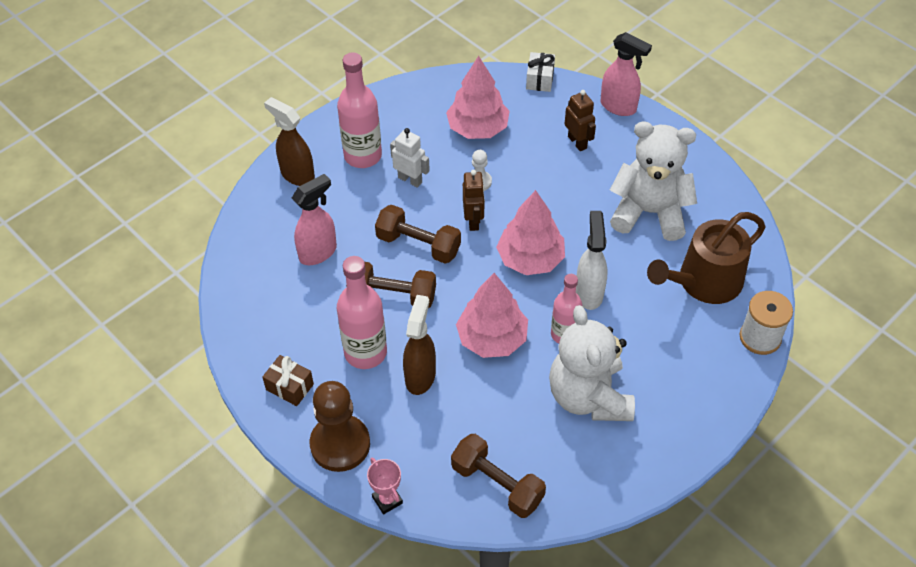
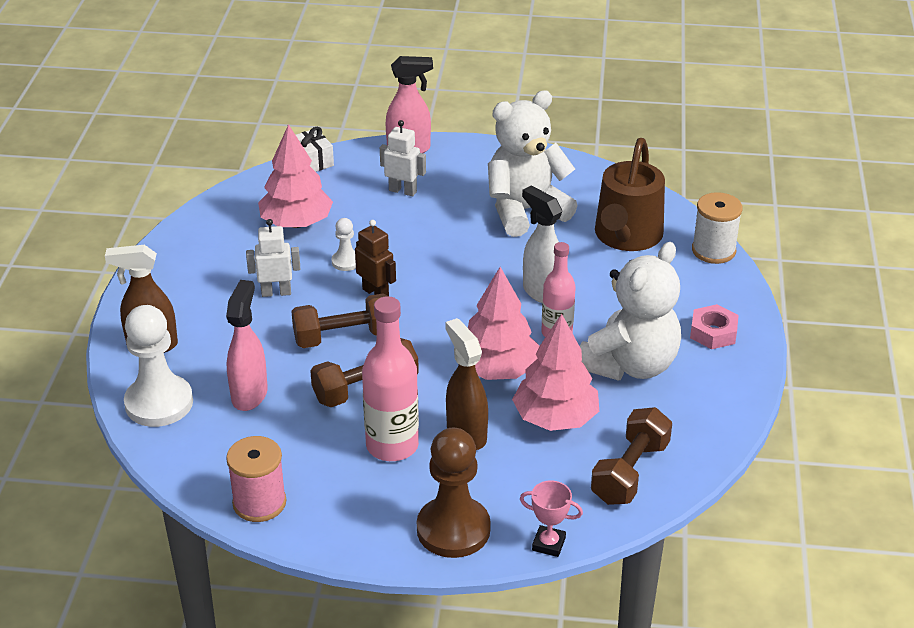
camera: 40 degrees left, 15 degrees down
(248, 340) = (259, 503): none -> pink spool
(261, 224) = (159, 403): none -> white pawn
(289, 387) = (349, 515): brown gift -> none
(363, 156) = (204, 297): pink bottle -> none
(497, 484) = (630, 472): brown dumbbell -> brown dumbbell turned 60 degrees counterclockwise
(530, 259) = (462, 295): pink tree -> pink tree (555, 418)
(577, 142) = (403, 191): brown robot -> white robot
(589, 396) = (630, 365): white teddy bear -> white teddy bear turned 90 degrees counterclockwise
(681, 410) = (713, 332): none -> pink nut

